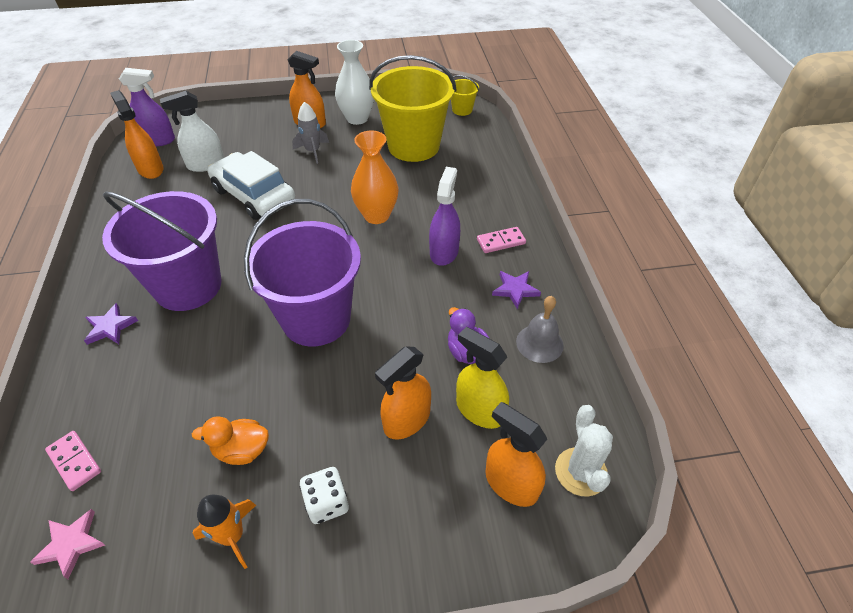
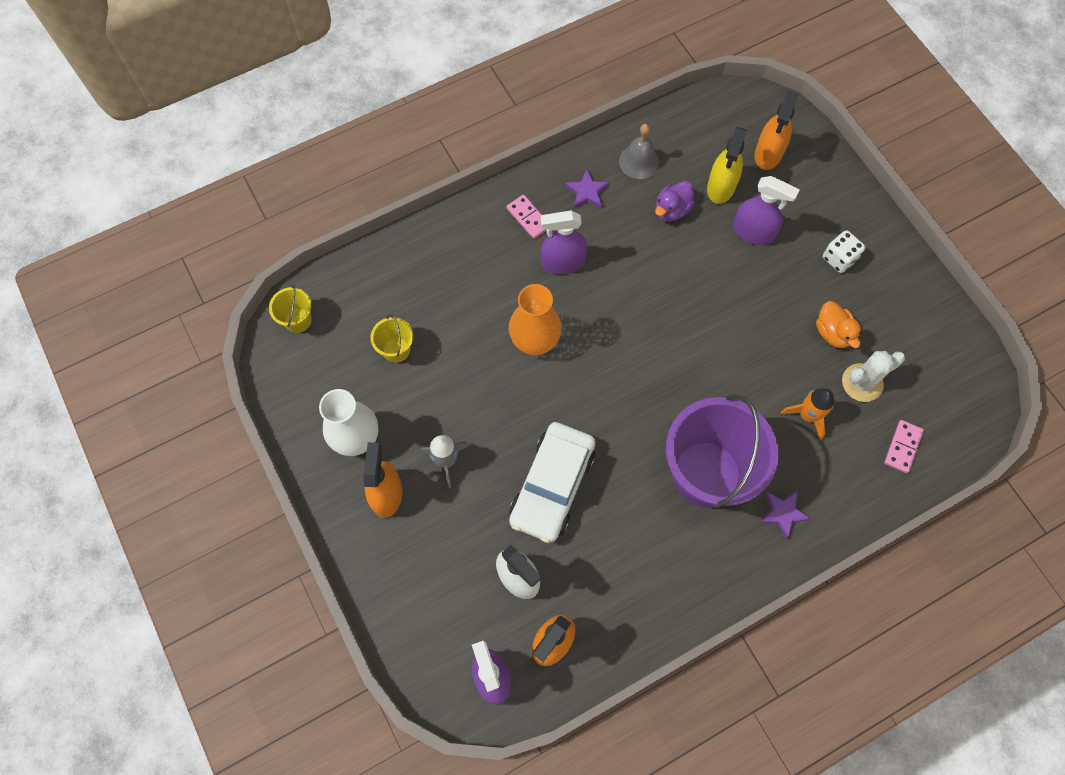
camera: 110 degrees left, 20 degrees up
(71, 544) = (950, 405): pink star -> none
(232, 536) = (890, 306): orange rocket -> orange rocket (807, 416)
(316, 319) = (691, 338): purple bucket -> none
(407, 420) = (753, 232): orange spray bottle -> purple spray bottle
(413, 146) = (396, 350): yellow bucket -> yellow bucket, size x0.42
(580, 472) = (738, 116): white cactus -> white cactus (862, 383)

